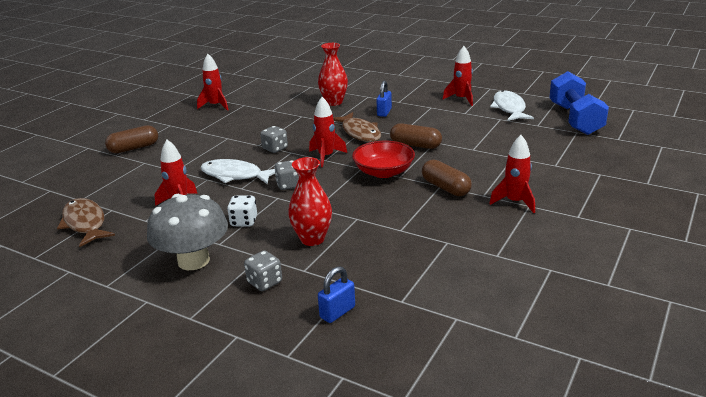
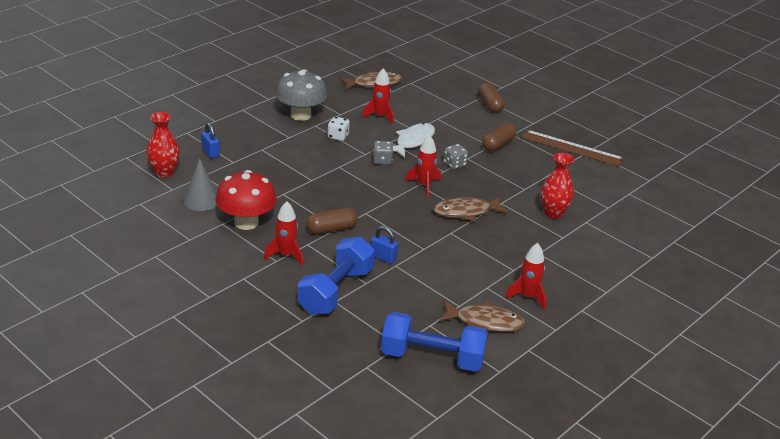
camera: 100 degrees right, 5 degrees up
(216, 106) = (572, 148): red rocket -> brown ruler
(264, 282) = (259, 135): grey dice -> none
(312, 239) = (296, 158): red vase -> red vase (164, 172)
(383, 172) = (378, 207): red bowl -> none
(384, 112) = (511, 237): blue padlock -> blue padlock (383, 257)
(415, 145) = (422, 235): brown capsule -> brown capsule (498, 144)
(463, 285) = (201, 200): none -> grey cone
(480, 239) = (246, 222): none -> red mushroom
(509, 108) = (485, 322): white fish -> brown fish
(541, 167) = (335, 291): none -> blue dumbbell

